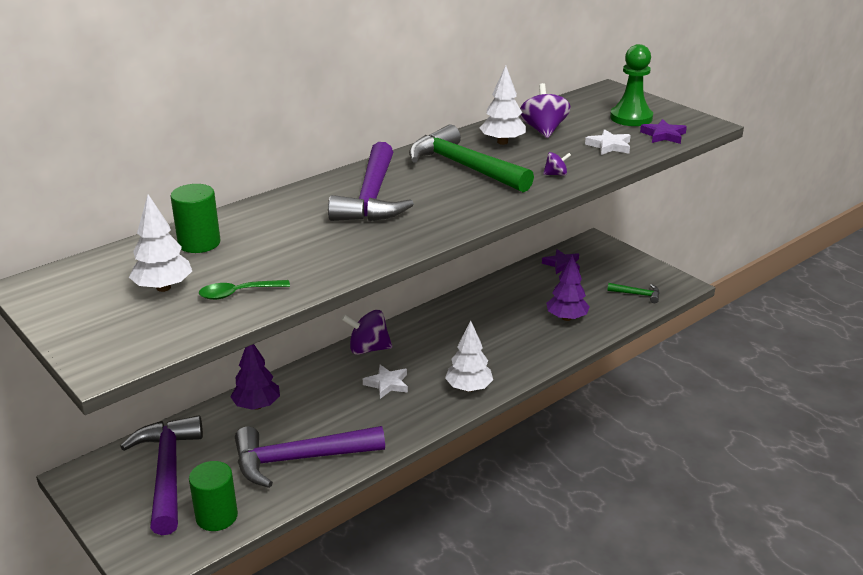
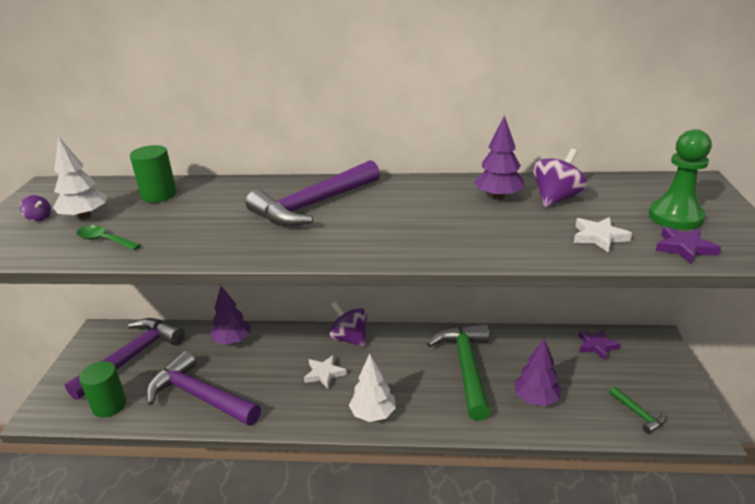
camera: 45 degrees right, 0 degrees up
(464, 167) = (426, 207): green hammer -> green hammer (466, 367)
(502, 142) = (498, 197): white tree -> purple tree
(556, 174) = (493, 244): purple spinning top -> purple spinning top (39, 218)

